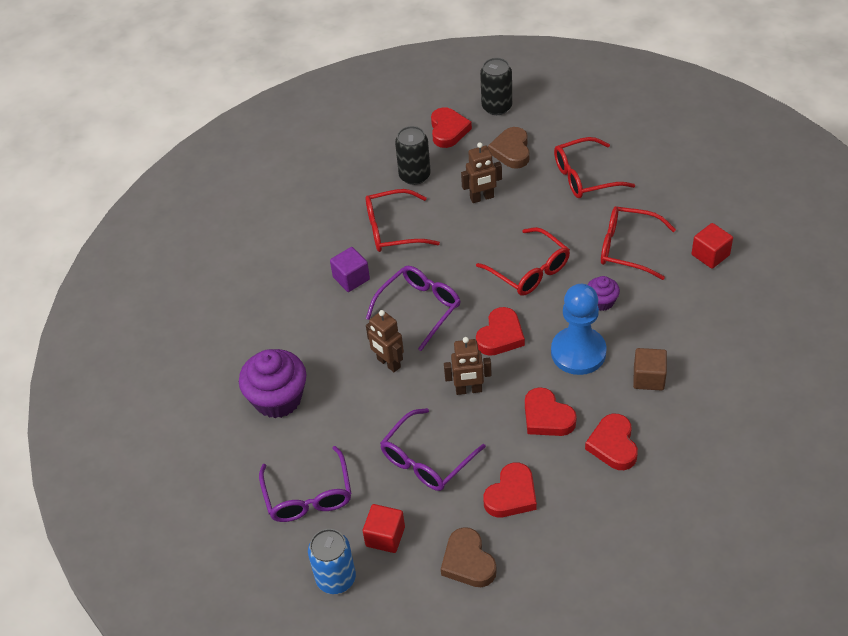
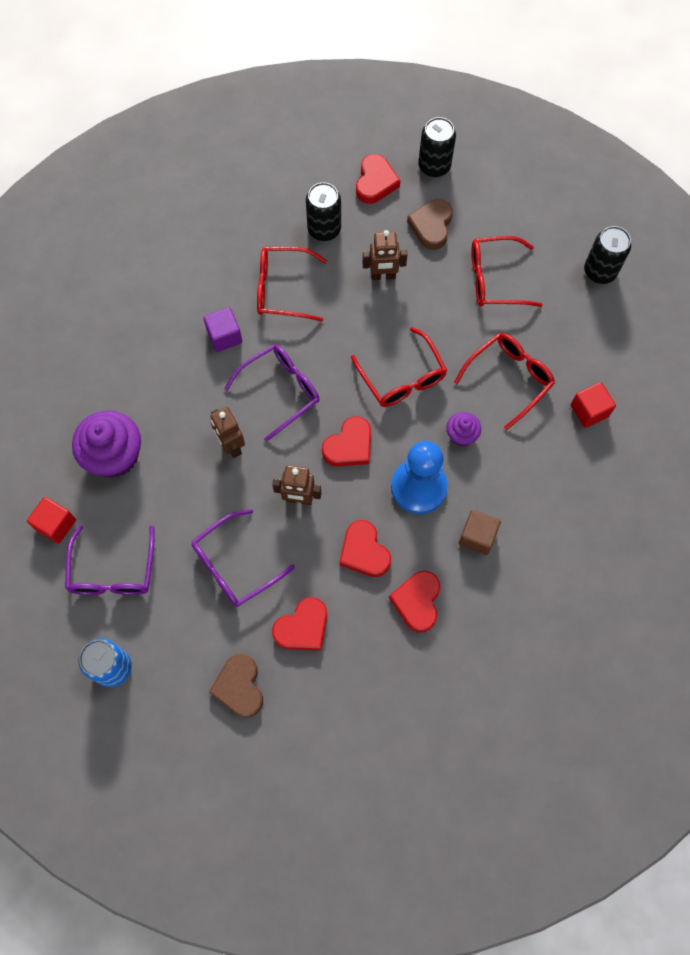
camera: 10 degrees right, 20 degrees up
(385, 536) = (171, 637): red cube -> red cube (56, 524)
(628, 248) = (509, 379): red glasses -> red glasses turned 105 degrees clockwise
(675, 149) = (600, 271): none -> black can

